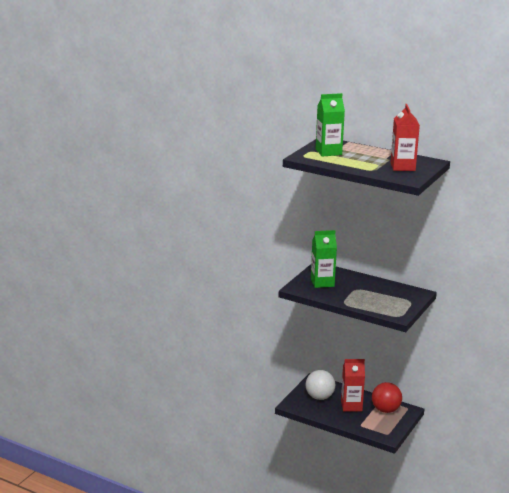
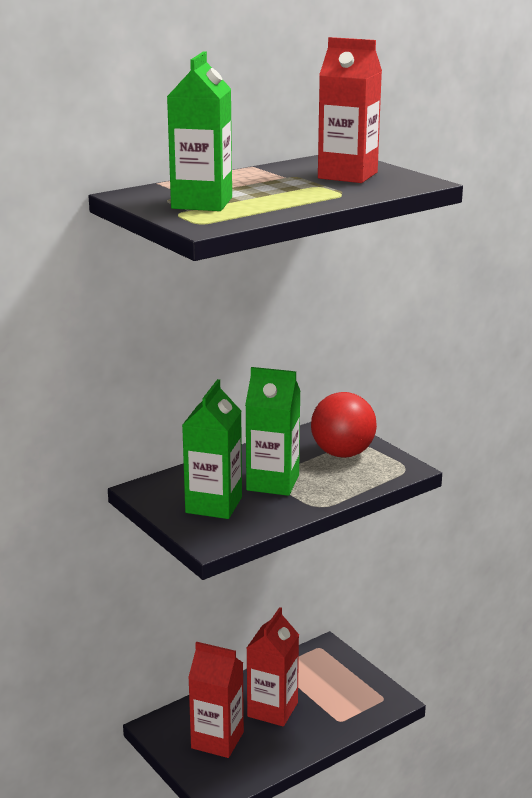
camera: 65 degrees left, 0 degrees up
(319, 397) = (217, 740): white ball -> red carton
(353, 290) = (273, 483): none -> green carton
(385, 410) = (311, 674): red ball -> red ball (342, 453)

